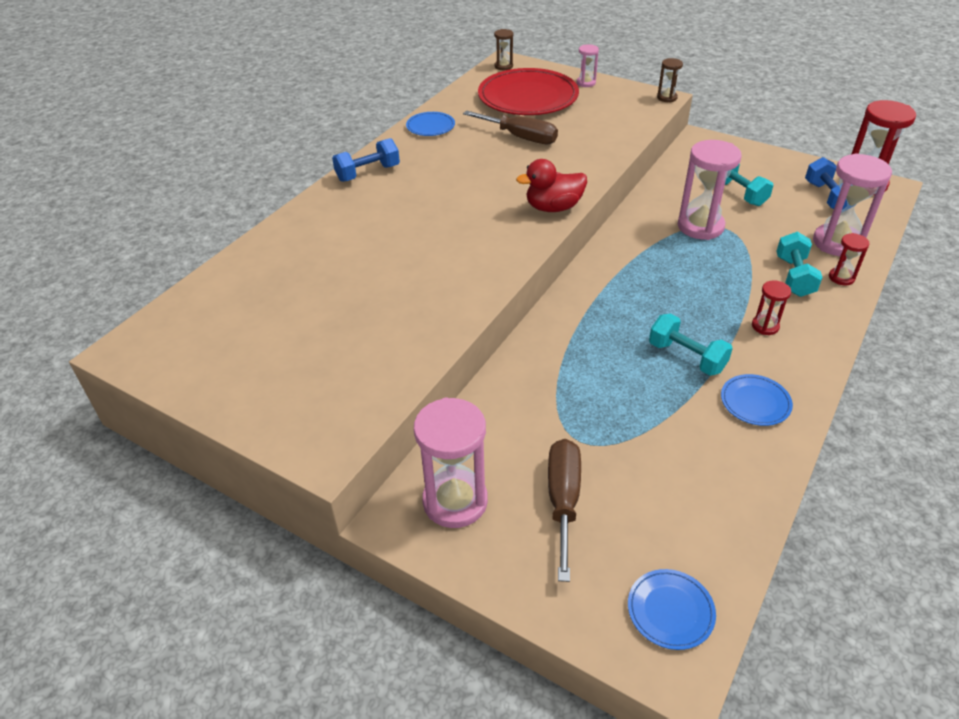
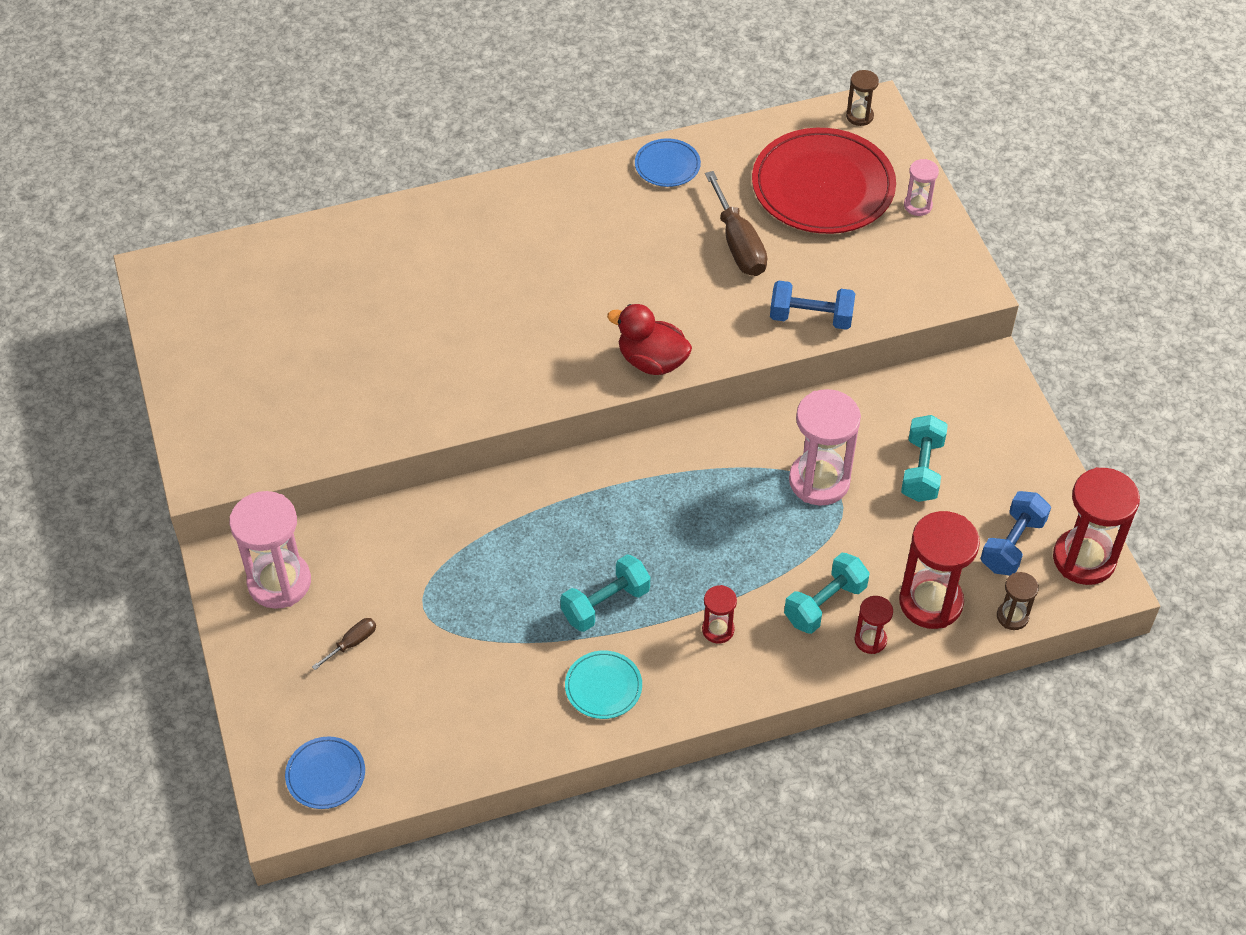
camera: 40 degrees right, 10 degrees up
(368, 173) = (535, 194): blue dumbbell -> blue dumbbell (811, 317)
(563, 501) = (352, 643): brown screwdriver -> brown screwdriver, size x0.49
(667, 98) = (978, 291): brown hourglass -> brown hourglass (1012, 616)
(686, 357) = (605, 604): turquoise dumbbell -> turquoise dumbbell turned 60 degrees clockwise
(755, 402) = (603, 687): blue plate -> turquoise plate
(837, 243) = (930, 602): pink hourglass -> red hourglass

